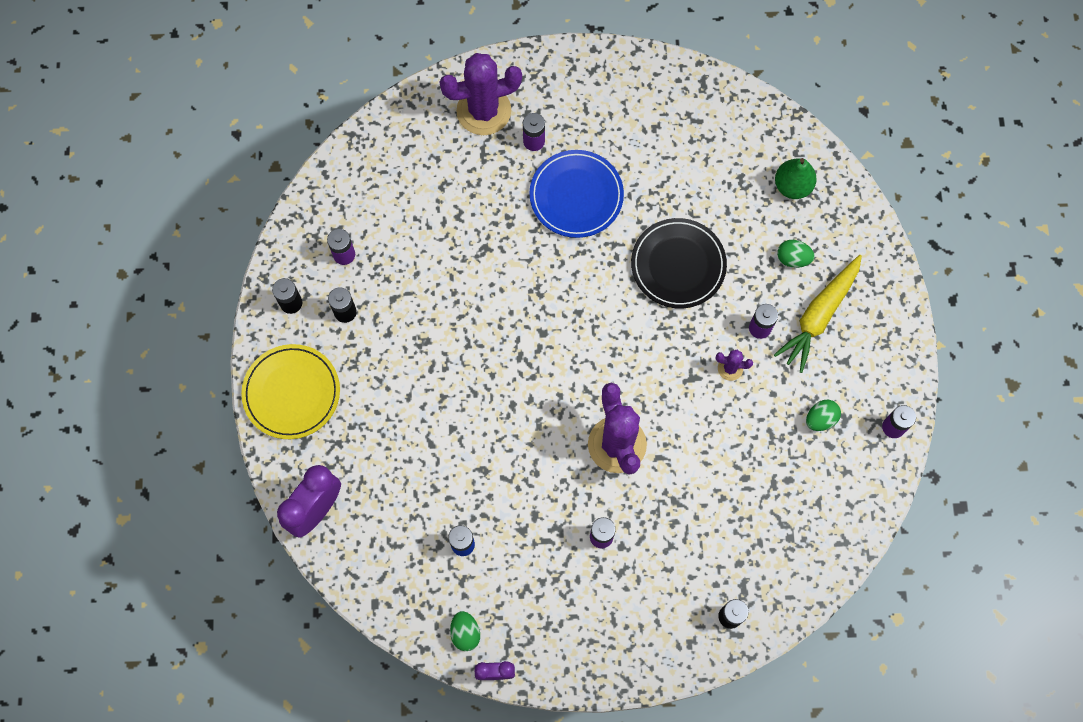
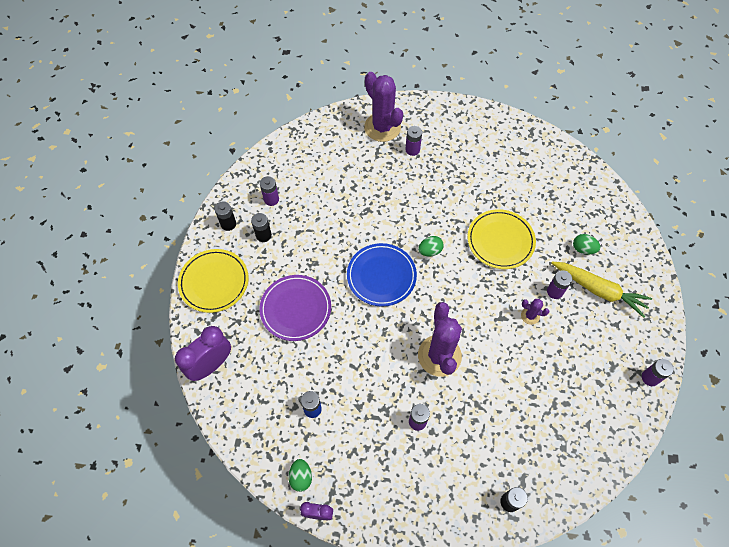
camera: 10 degrees right, 10 degrees down
(413, 412) = (295, 309): none -> purple plate
(483, 111) = (382, 127): purple cactus -> purple cactus turned 60 degrees clockwise
(576, 196) = (435, 187): blue plate -> blue plate (381, 276)
(678, 265) = (500, 241): black plate -> yellow plate
(792, 186) = (587, 202): green pear -> none
(819, 316) = (599, 290): yellow carrot -> yellow carrot turned 105 degrees counterclockwise
(820, 419) = (594, 362): green egg -> green egg (430, 251)

